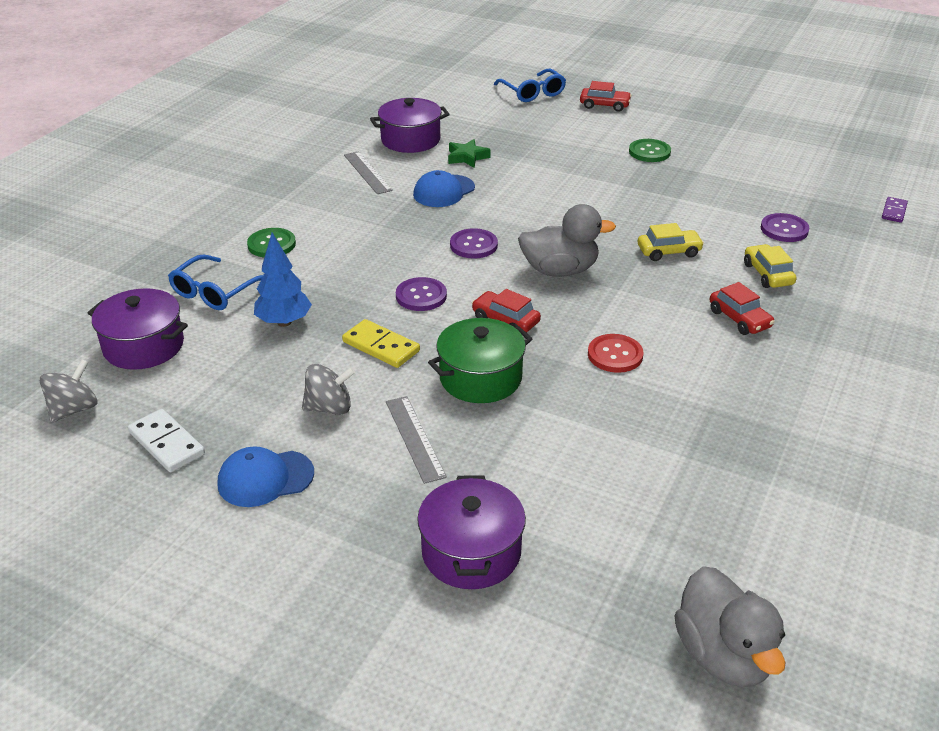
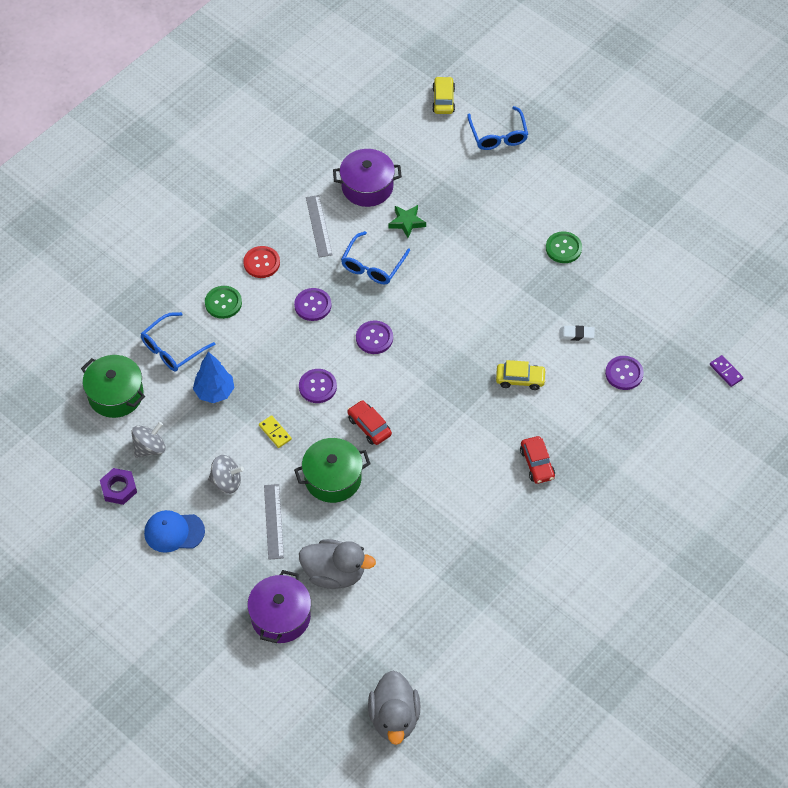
camera: 15 degrees right, 20 degrees up
(74, 409) = (65, 444): grey spinning top -> grey spinning top (150, 448)
(143, 346) = (115, 395): purple pot -> green pot
(166, 443) = (119, 488): white domino -> purple nut
(381, 346) = (275, 432): yellow domino -> yellow domino, size x0.65
(385, 230) = (313, 305): none -> purple button
(444, 191) = (373, 265): blue cap -> blue glasses
(560, 270) = (428, 382): grey duck -> grey duck (334, 573)
(604, 105) = (555, 169): red car -> none
(615, 355) = (432, 478): red button -> red button (261, 263)
(708, 208) = (576, 334): none -> white eraser
(767, 274) = (583, 422): yellow car -> yellow car (443, 100)
(894, 211) = (726, 372): purple domino -> purple domino turned 75 degrees counterclockwise

